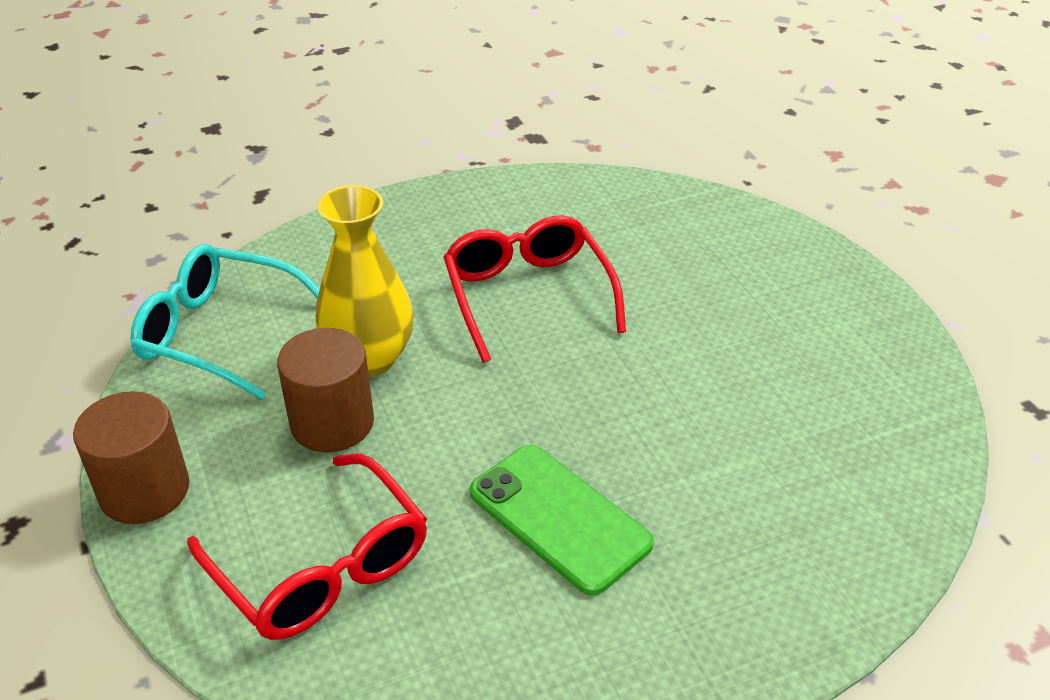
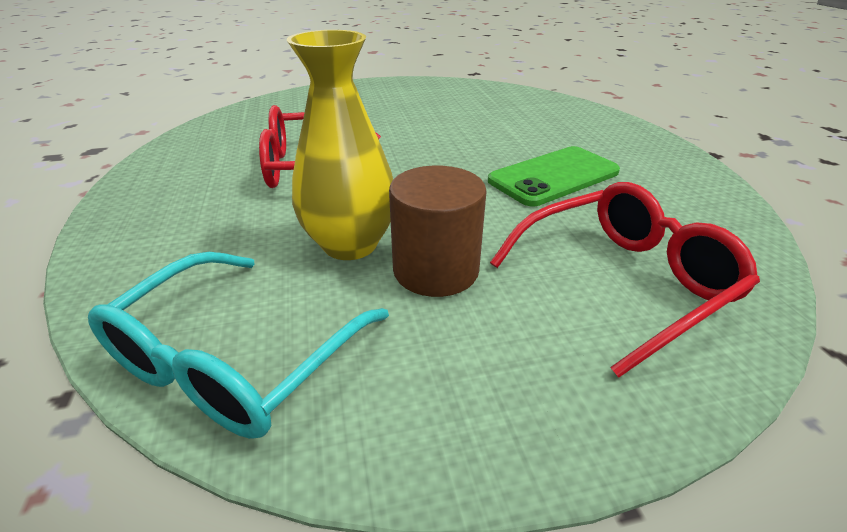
camera: 80 degrees left, 5 degrees down
(144, 490) = (528, 432): brown cylinder -> none

